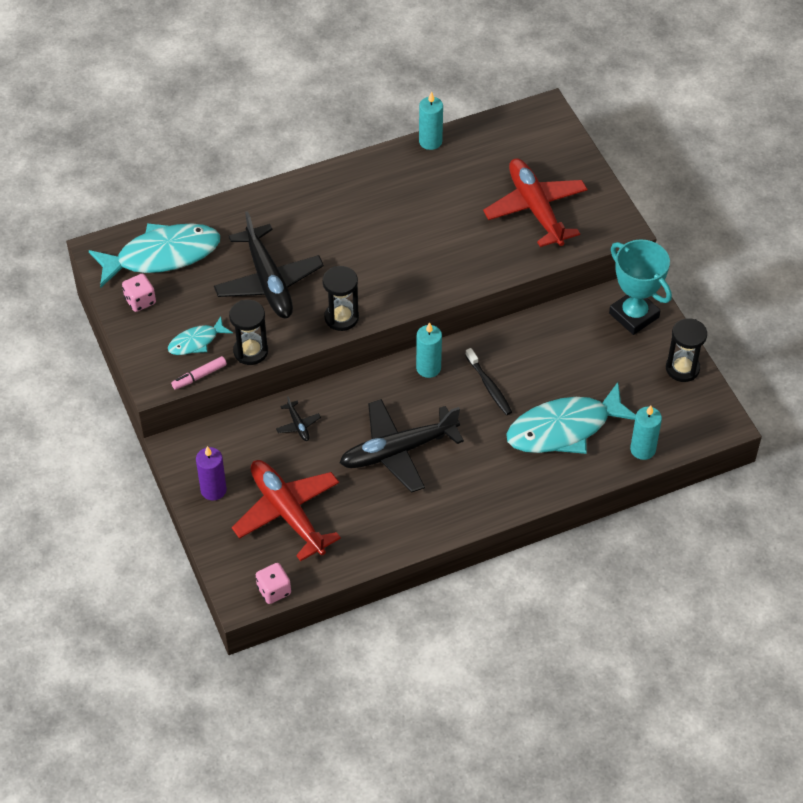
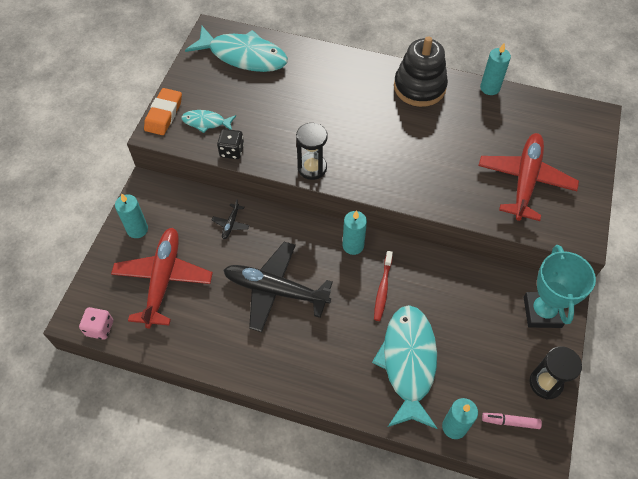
camera: 40 degrees right, 5 degrees up
(140, 301) = (201, 75): pink dice -> none
(145, 361) = (164, 114): none -> orange eraser
(199, 376) = (184, 146): pink marker -> pink marker (510, 422)
(213, 490) = (137, 229): purple candle -> turquoise candle
(250, 351) = (232, 151): black hourglass -> black dice
(268, 281) = (290, 113): black plane -> none
(366, 180) = (419, 87): none -> black stacking toy
(489, 386) = (383, 289): black toothbrush -> red toothbrush
(564, 428) = (408, 363): turquoise fish -> turquoise fish turned 75 degrees clockwise

